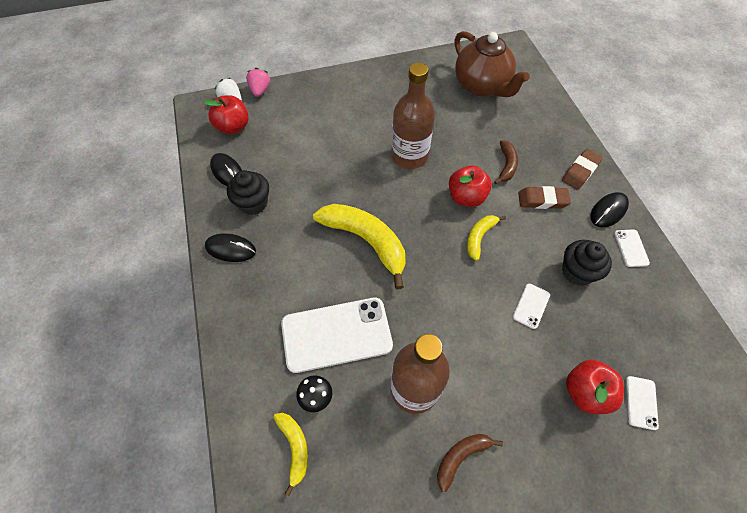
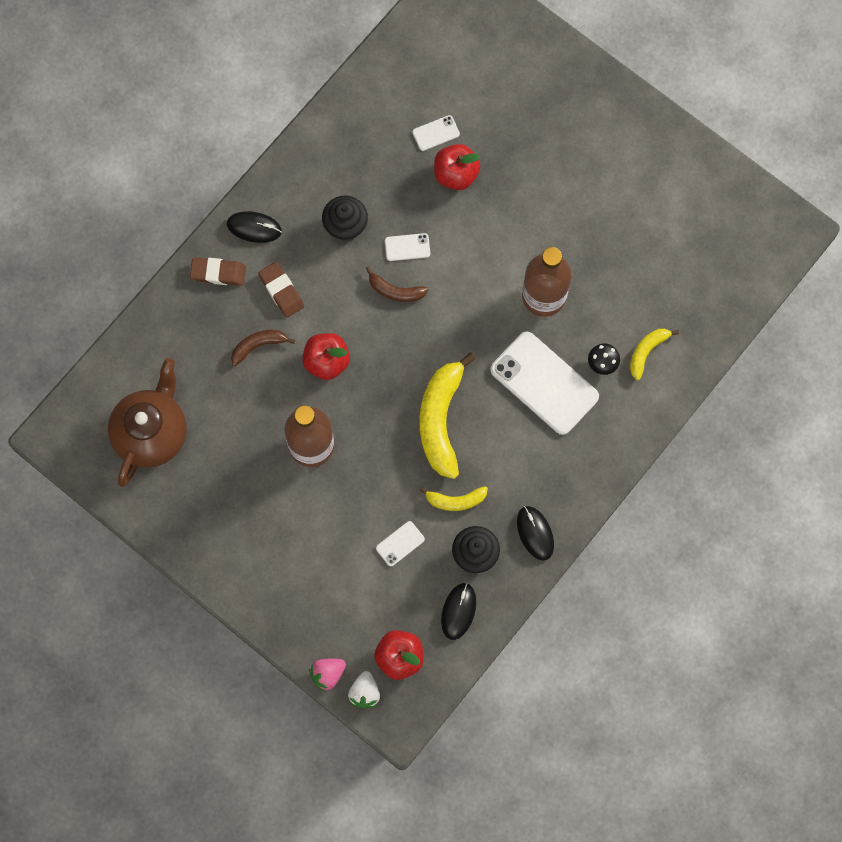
camera: 125 degrees left, 15 degrees up
(461, 457) = (568, 236): brown banana -> brown banana (395, 291)
(479, 237) = (366, 324): yellow banana -> yellow banana (455, 500)
(631, 248) = (286, 192): white phone -> white phone (400, 543)

